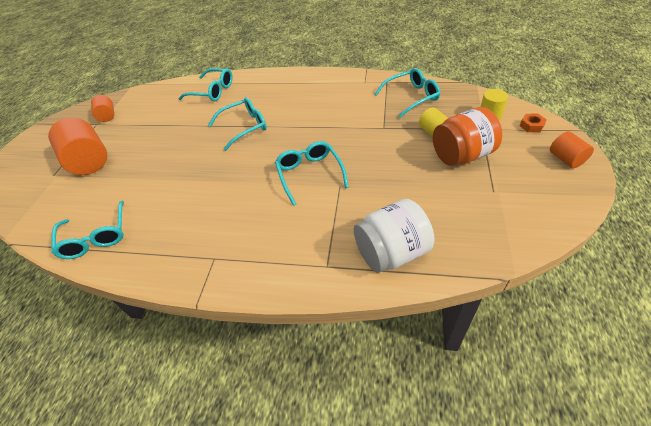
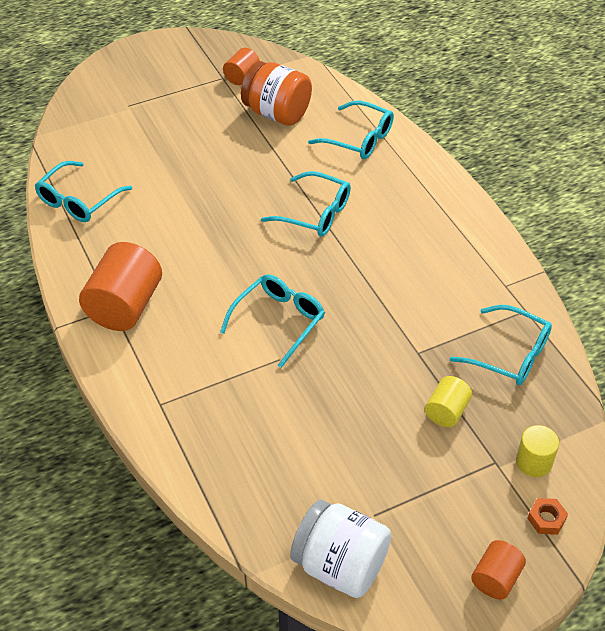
camera: 50 degrees right, 0 degrees up
(89, 161) = (165, 118): orange cylinder -> orange cylinder (125, 306)
(212, 91) = (359, 139): turquoise glasses -> turquoise glasses turned 45 degrees counterclockwise
(391, 252) = (212, 451): white jar -> white jar (340, 565)
(462, 155) = (420, 459): orange jar -> orange jar (277, 113)

